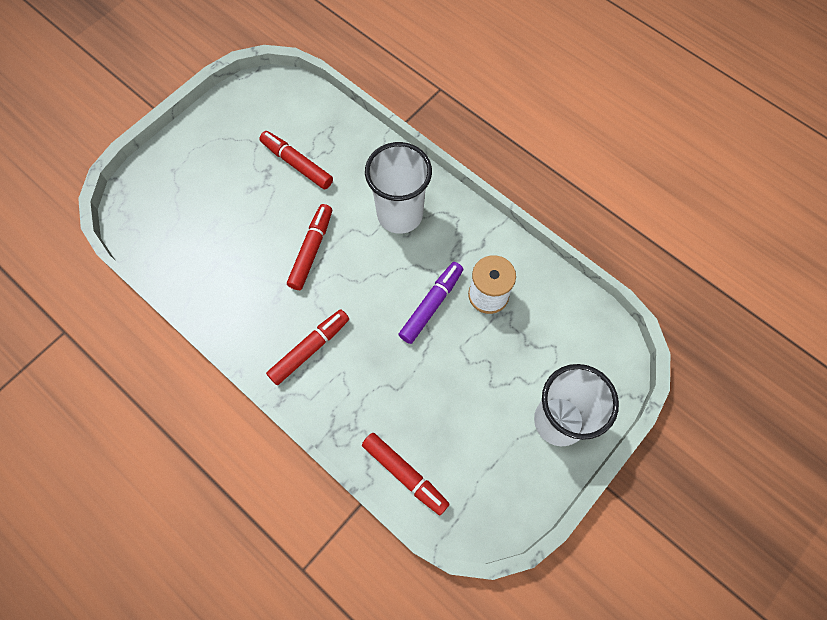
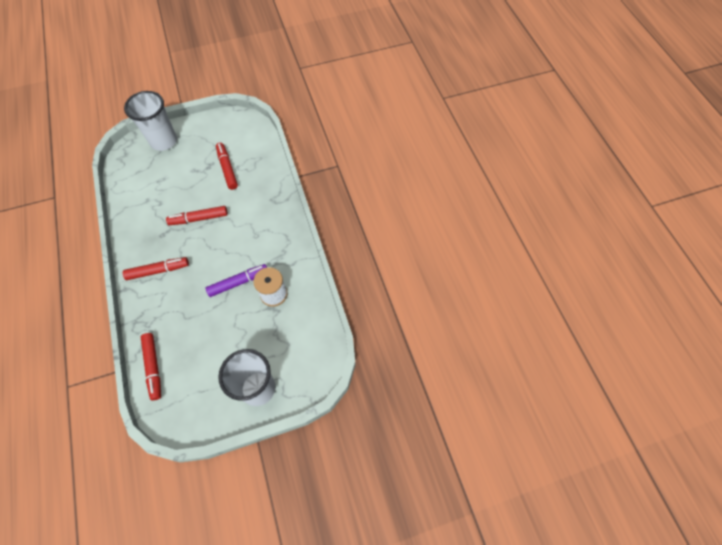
camera: 30 degrees right, 5 degrees down
(311, 250) = (199, 218): red marker -> red marker turned 150 degrees counterclockwise
(400, 214) = (260, 223): white cup -> white cup (163, 141)

